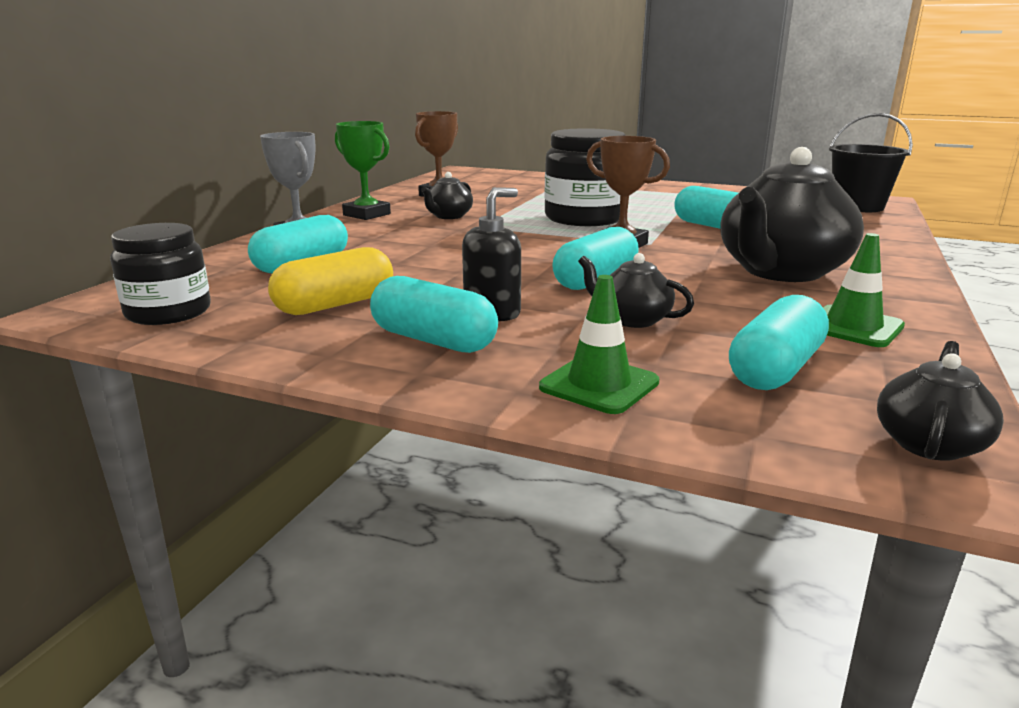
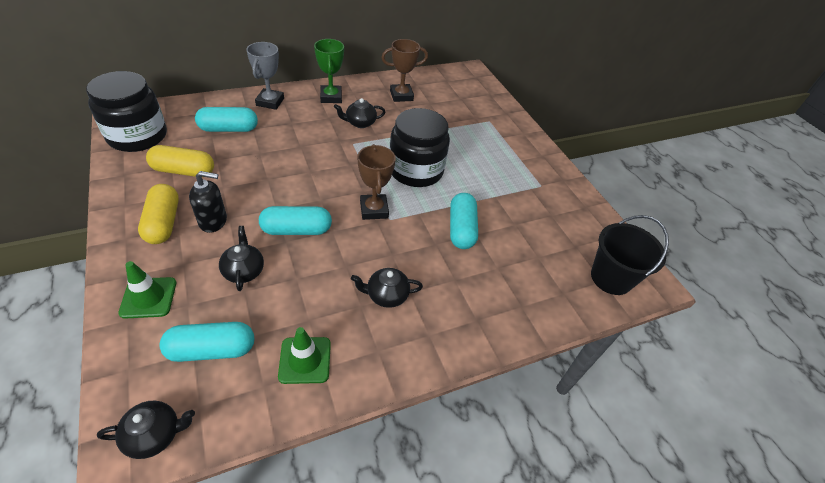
camera: 40 degrees right, 25 degrees up
(168, 312) = (137, 136): black jar -> black jar, size x1.51
(433, 340) = (163, 223): turquoise capsule -> yellow capsule
(781, 271) = (386, 295): black teapot -> black teapot, size x0.47

